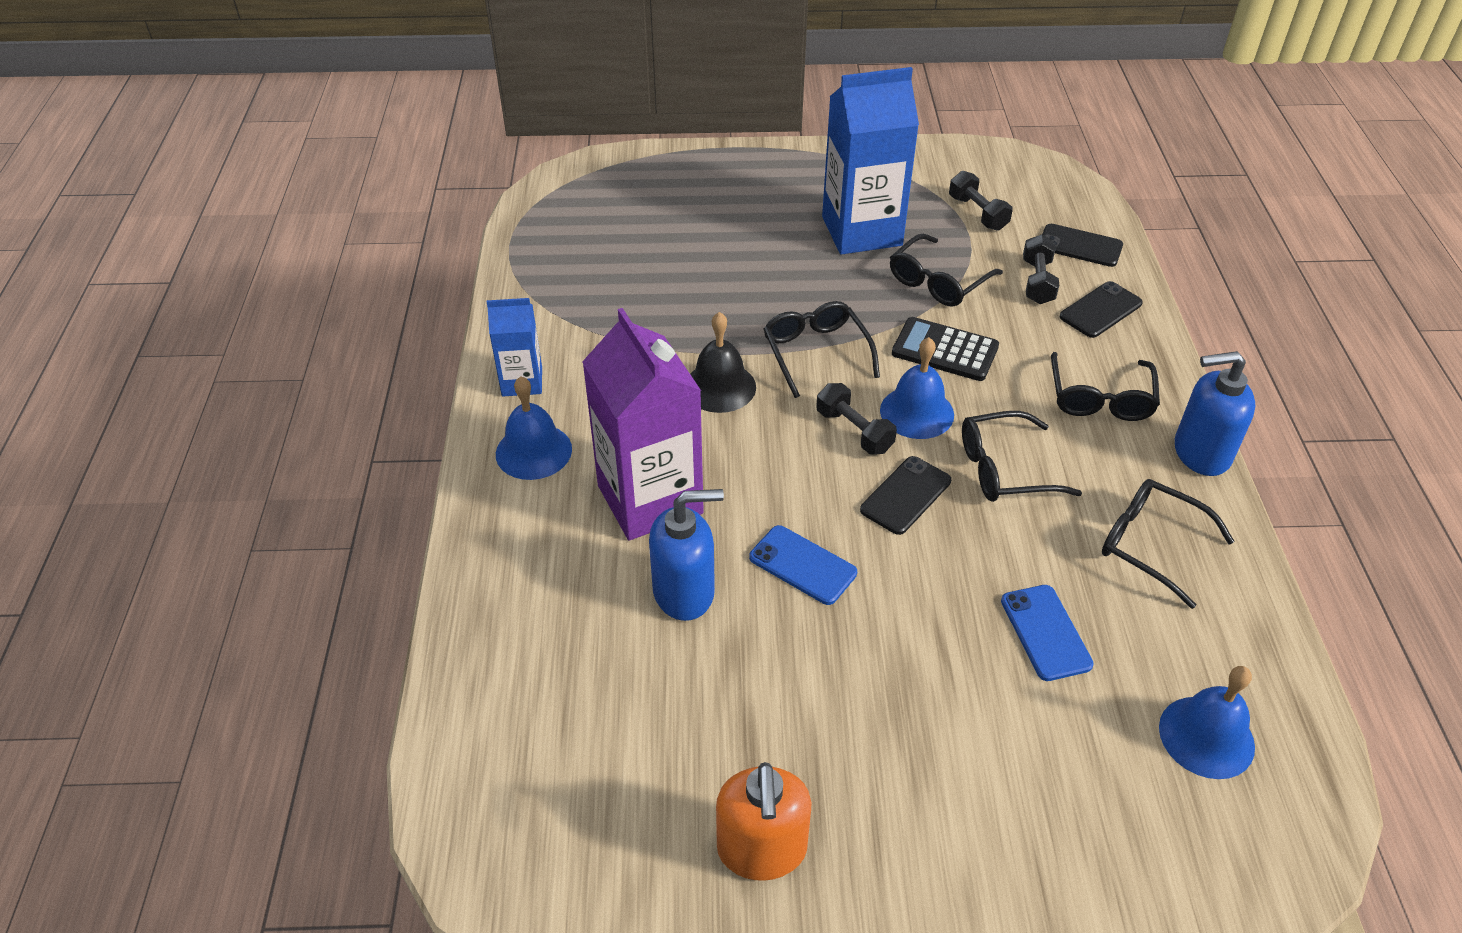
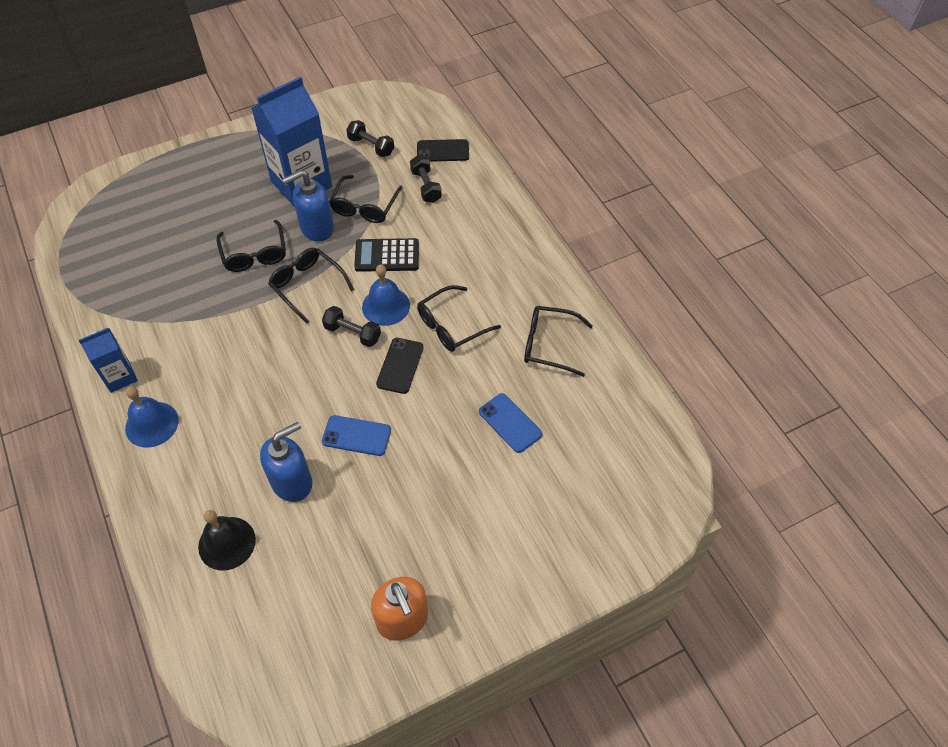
camera: 25 degrees left, 10 degrees up
(650, 499) = (244, 428): purple carton -> none
(720, 387) = (255, 332): black bell -> black bell (227, 543)
(1100, 310) = (470, 194): black phone -> none
(1100, 398) = (490, 257): black glasses -> black glasses (254, 254)
(1200, 453) = (557, 274): blue soap dispenser -> blue soap dispenser (316, 228)
(1206, 736) = (613, 450): blue bell -> none

